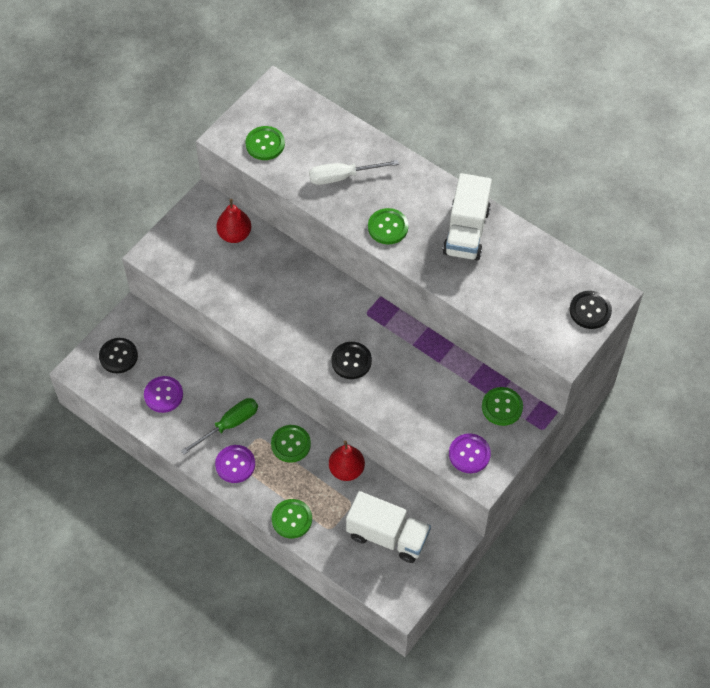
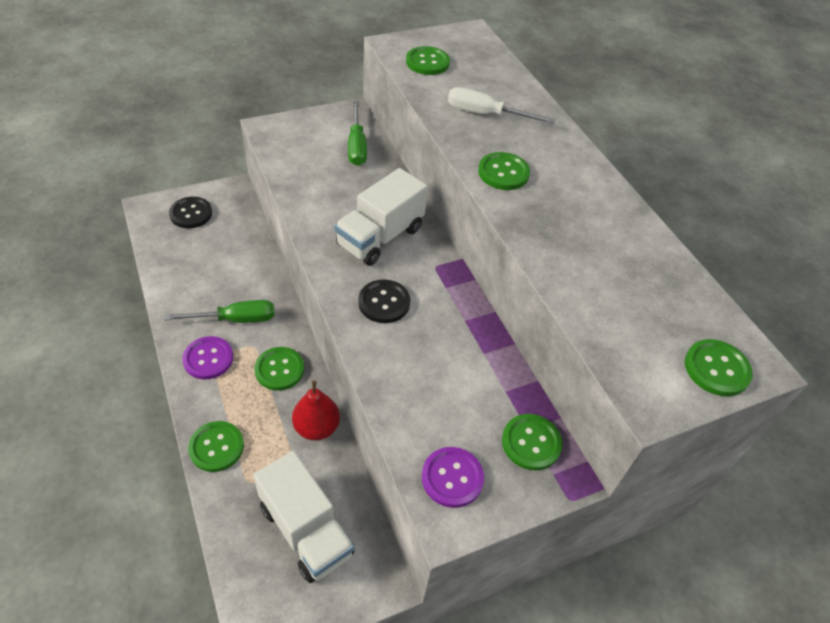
camera: 25 degrees right, 10 degrees down
(163, 395) = (199, 263): purple button -> none
(234, 234) = (357, 146): red pear -> green screwdriver
(466, 231) = (594, 215): white truck -> white truck (380, 237)
(590, 310) = (716, 369): black button -> green button

